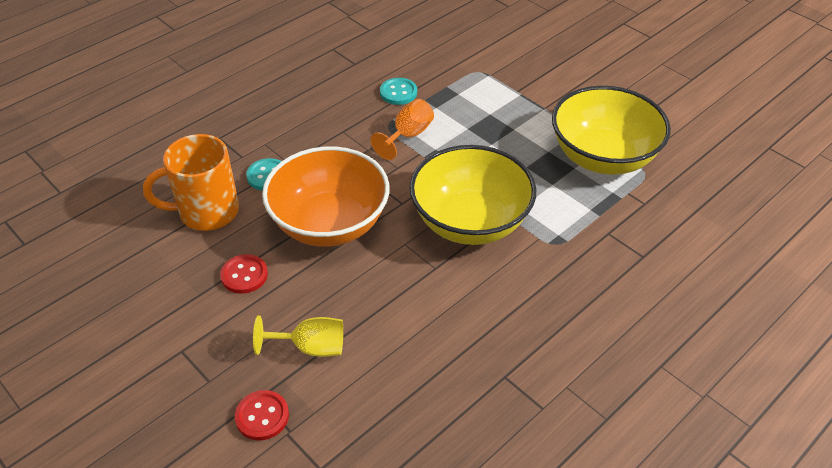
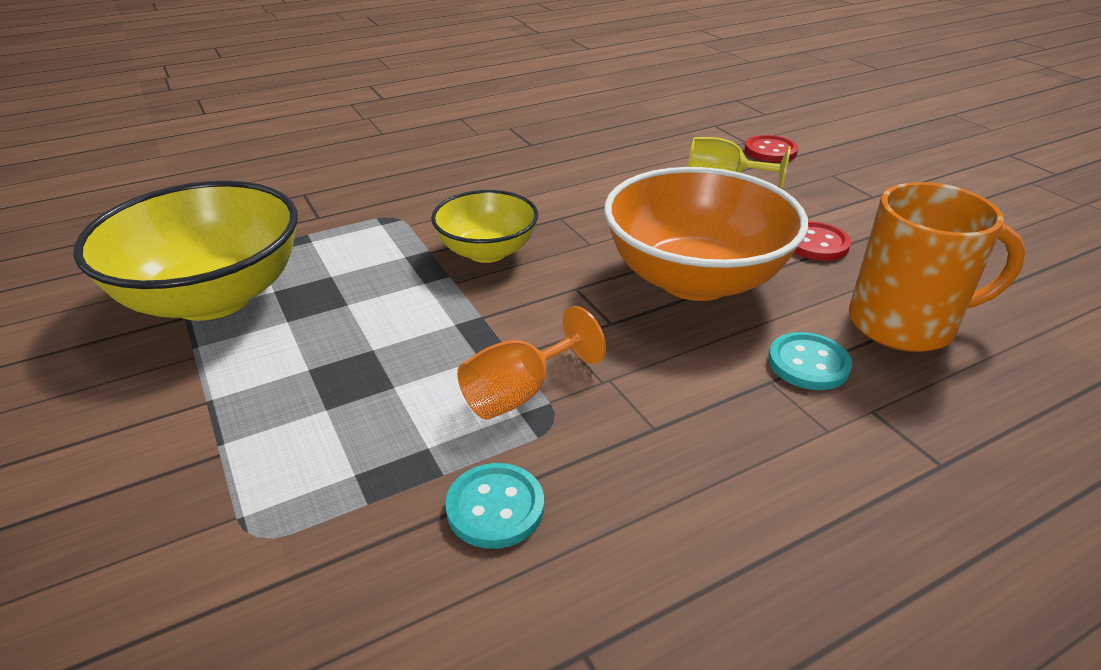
camera: 165 degrees left, 10 degrees down
(470, 222) = (487, 251): yellow bowl -> yellow bowl, size x0.58

